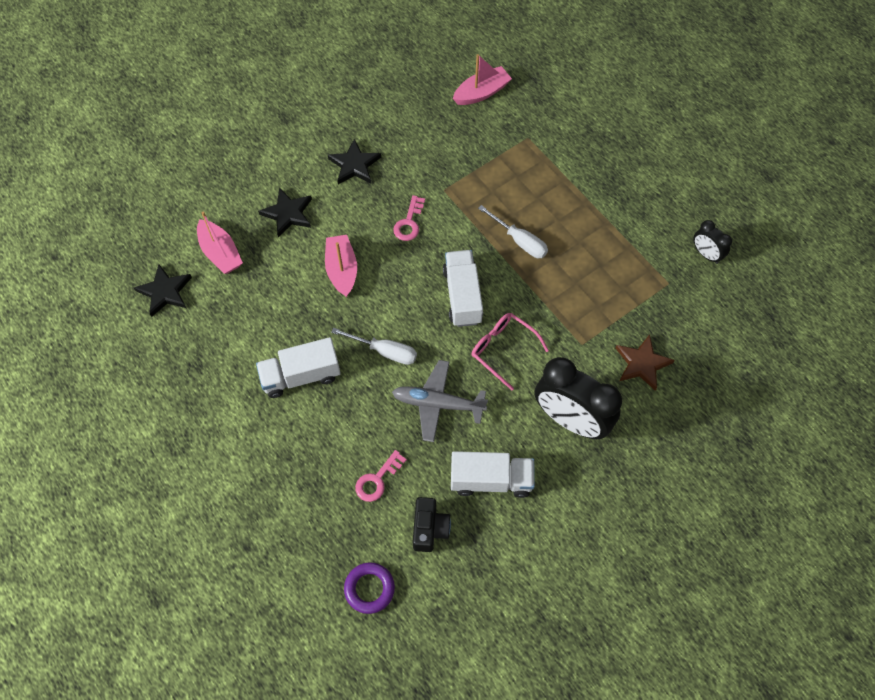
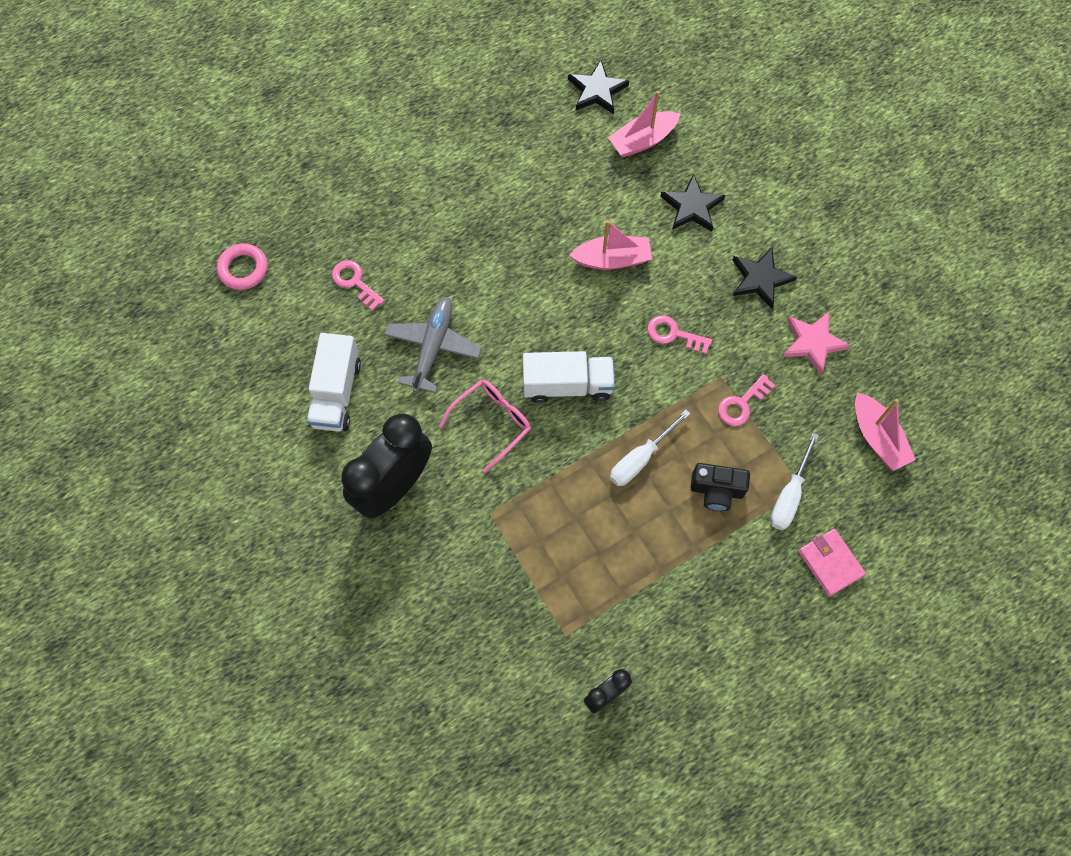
camera: 95 degrees right, 5 degrees up
(301, 376) = (483, 215): white truck -> none
(369, 589) = (243, 269): purple ring -> pink ring
(384, 351) = (503, 298): white screwdriver -> white screwdriver (789, 495)
(408, 131) = (813, 343): none -> pink star
(429, 528) = (294, 328): black camera -> black camera (716, 490)
(465, 175) = (741, 404): none -> pink key
(581, 121) = (830, 563): none -> pink wallet
(642, 364) = (455, 580): brown star -> none

